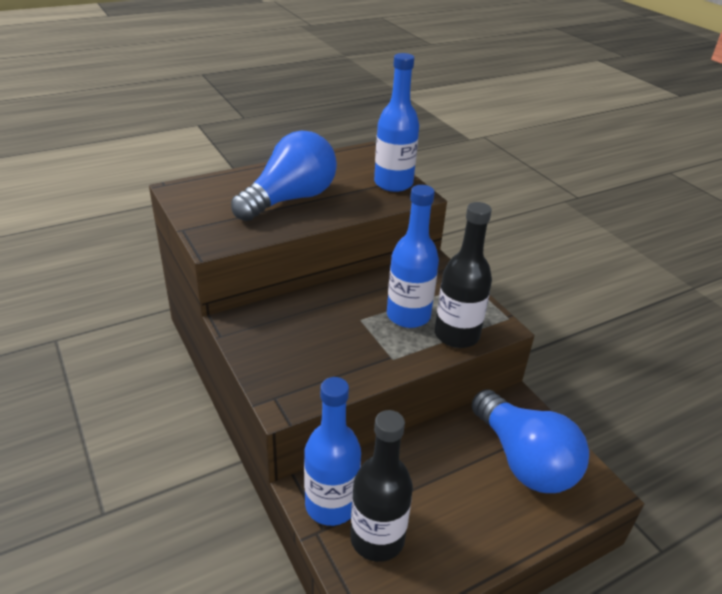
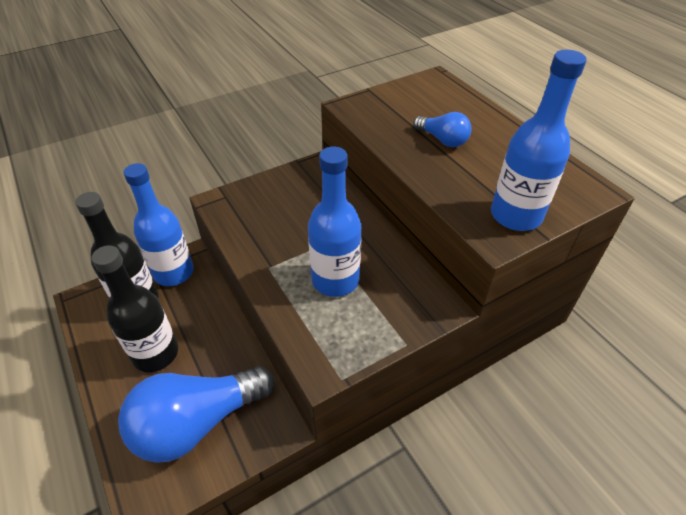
camera: 90 degrees right, 10 degrees up
(290, 199) = (443, 140): blue light bulb -> blue light bulb, size x0.48
(456, 335) = (305, 321): black bottle -> black bottle (155, 353)

